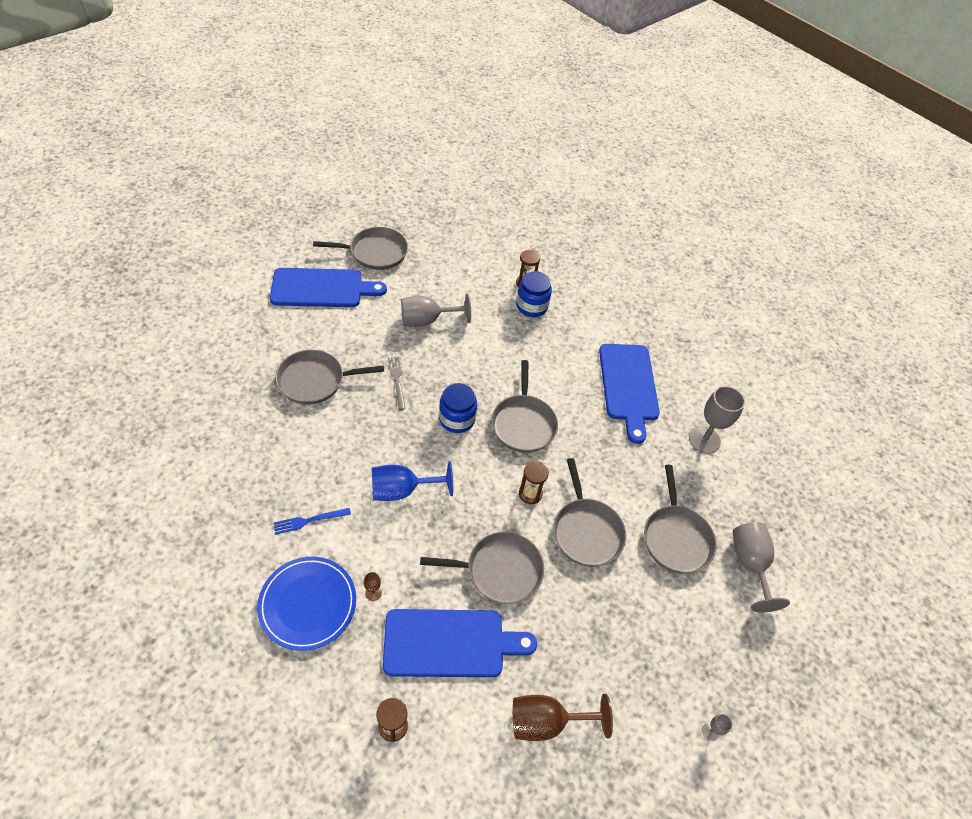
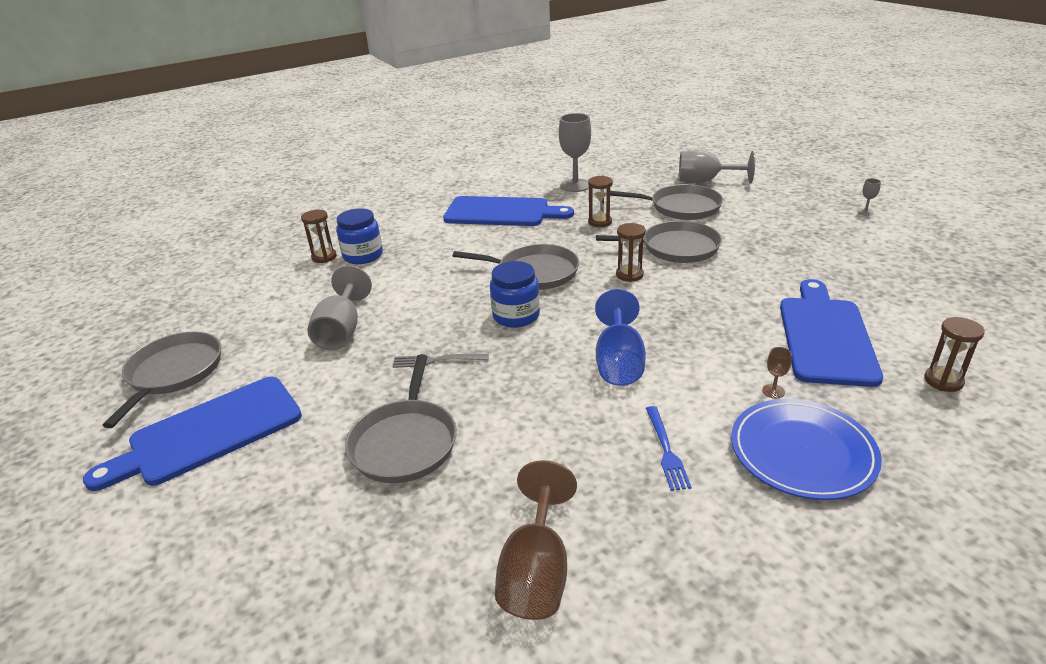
camera: 70 degrees left, 20 degrees down
(322, 288) = (209, 433): blue cutting board -> blue cutting board turned 135 degrees counterclockwise
(499, 570) = (728, 299): grey pan -> none
(547, 722) = (891, 284): brown goblet -> brown goblet (536, 571)
(626, 466) = (600, 222): none -> brown hourglass

